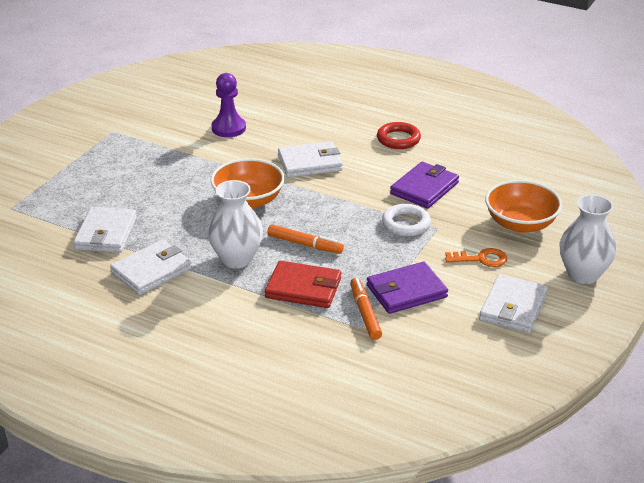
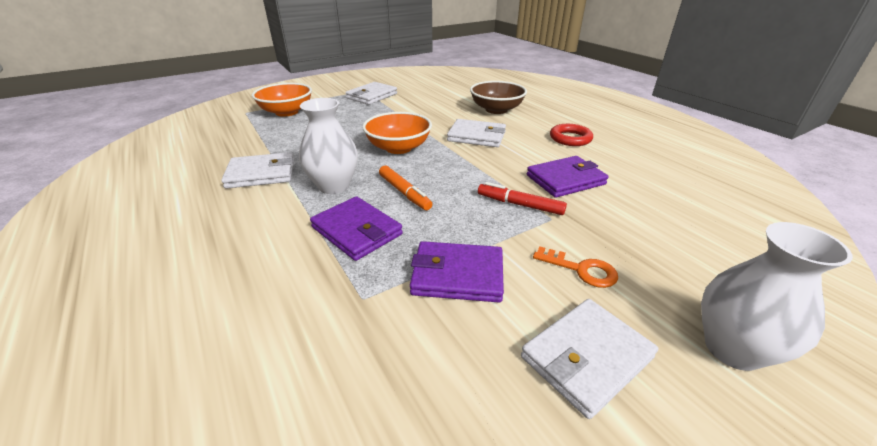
camera: 30 degrees right, 0 degrees up
(106, 233) = (272, 141): white wallet -> white wallet (372, 96)
(228, 128) = (440, 104): purple pawn -> none
(298, 119) = (496, 110): none -> brown bowl
(303, 288) = (356, 231): red wallet -> purple wallet
(365, 313) = (386, 283): orange marker -> none
(406, 224) = (520, 204): white ring -> red marker
(520, 223) = (660, 245): orange bowl -> orange bowl (287, 112)

